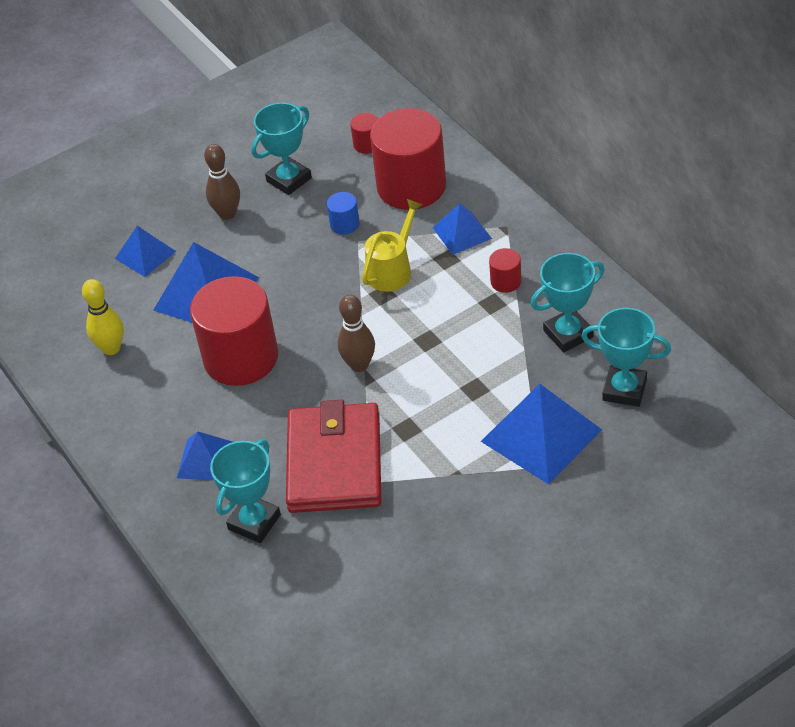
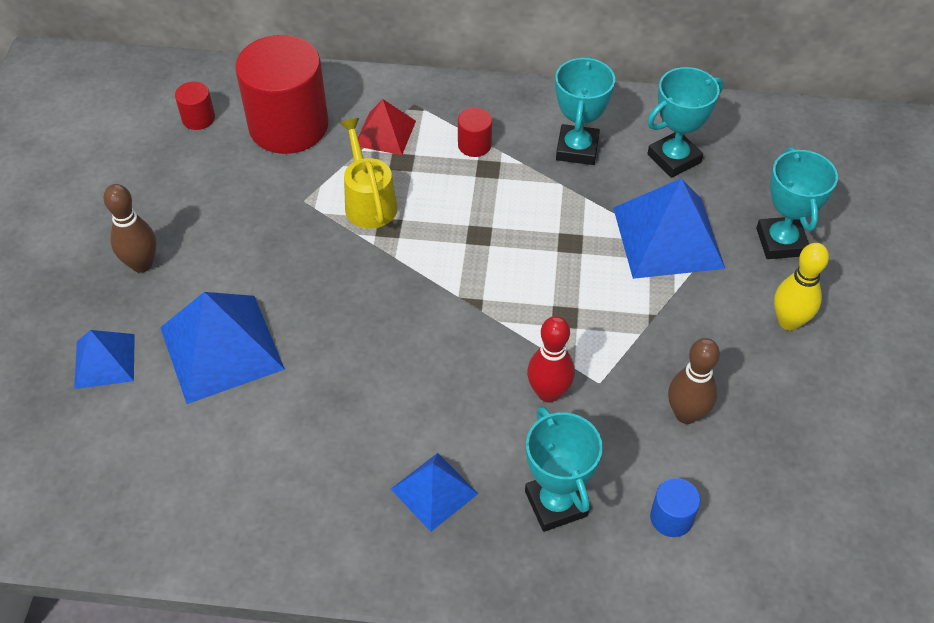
camera: 55 degrees left, 5 degrees up
(111, 348) = (192, 473): yellow bowling pin -> yellow bowling pin (789, 321)
(241, 358) = (337, 376): red cylinder -> none
(289, 180) = (163, 194): turquoise trophy -> turquoise trophy (781, 242)
(335, 462) = (548, 393): red wallet -> red bowling pin
(344, 224) = (272, 195): blue cylinder -> blue cylinder (671, 518)
(359, 365) = (452, 298): brown bowling pin -> brown bowling pin (686, 414)
(462, 233) = (385, 133): blue pyramid -> red pyramid

